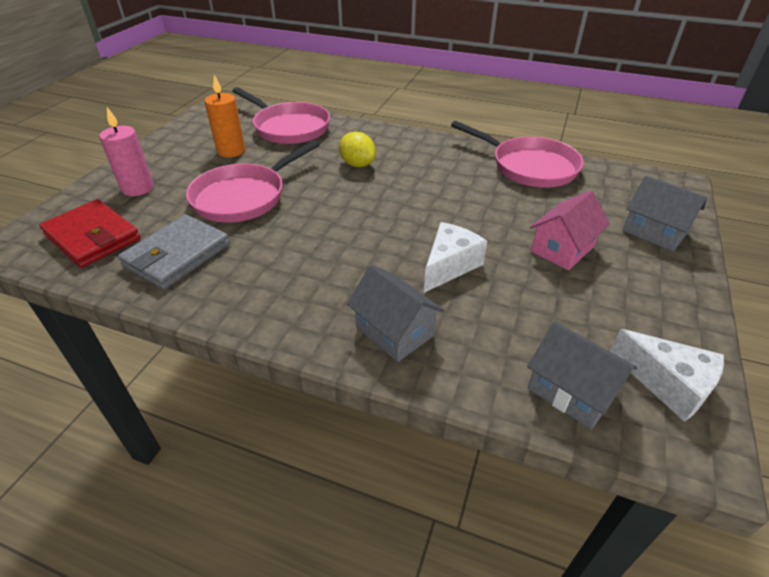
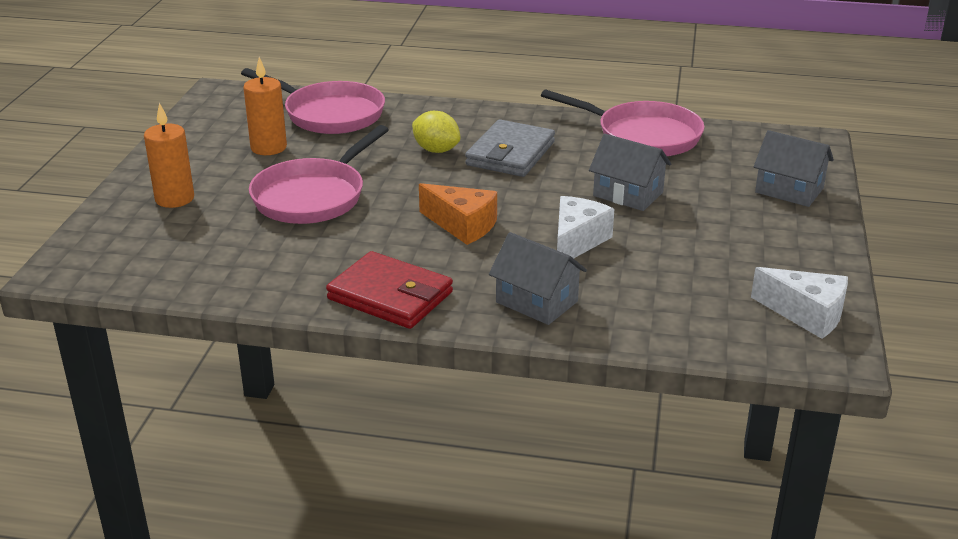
camera: 10 degrees left, 10 degrees down
(92, 237) = (154, 253): red wallet -> red wallet (390, 296)
(138, 188) = (174, 199): pink candle -> orange candle
(177, 255) = (267, 260): grey wallet -> grey wallet (510, 153)
(354, 238) = (462, 225): none -> orange cheese
(562, 249) = (693, 215): pink house -> none
(572, 391) = (719, 328): grey house -> grey house (628, 194)

